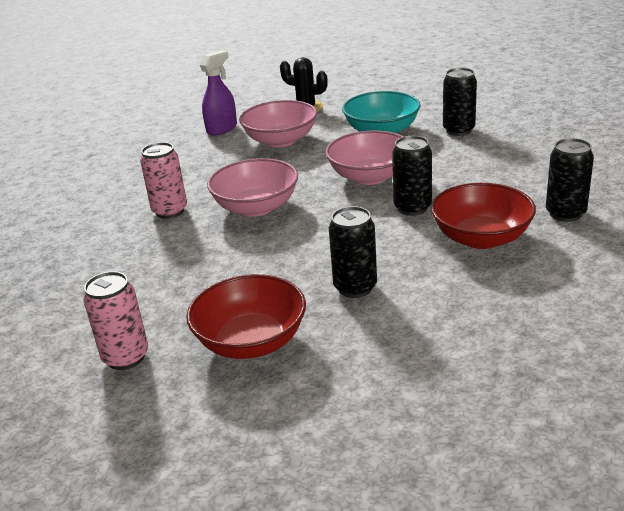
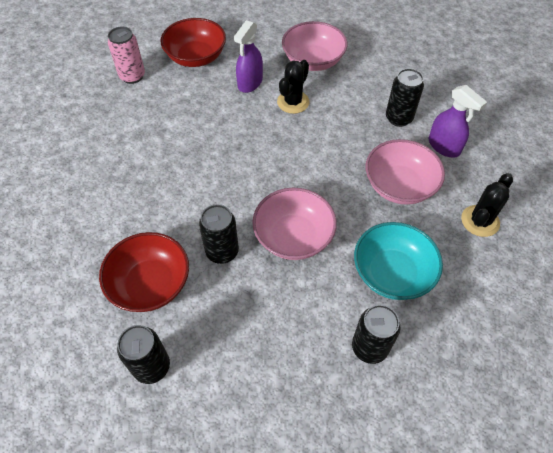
camera: 100 degrees right, 25 degrees up
(135, 247) = (250, 83): none -> purple spray bottle
(170, 211) = (293, 102): pink can -> black cactus
(251, 341) = (112, 127): red bowl -> red bowl (196, 57)
(256, 207) = (274, 151): pink bowl -> pink bowl (313, 61)
(355, 287) = (134, 187): black can -> black can (398, 118)

